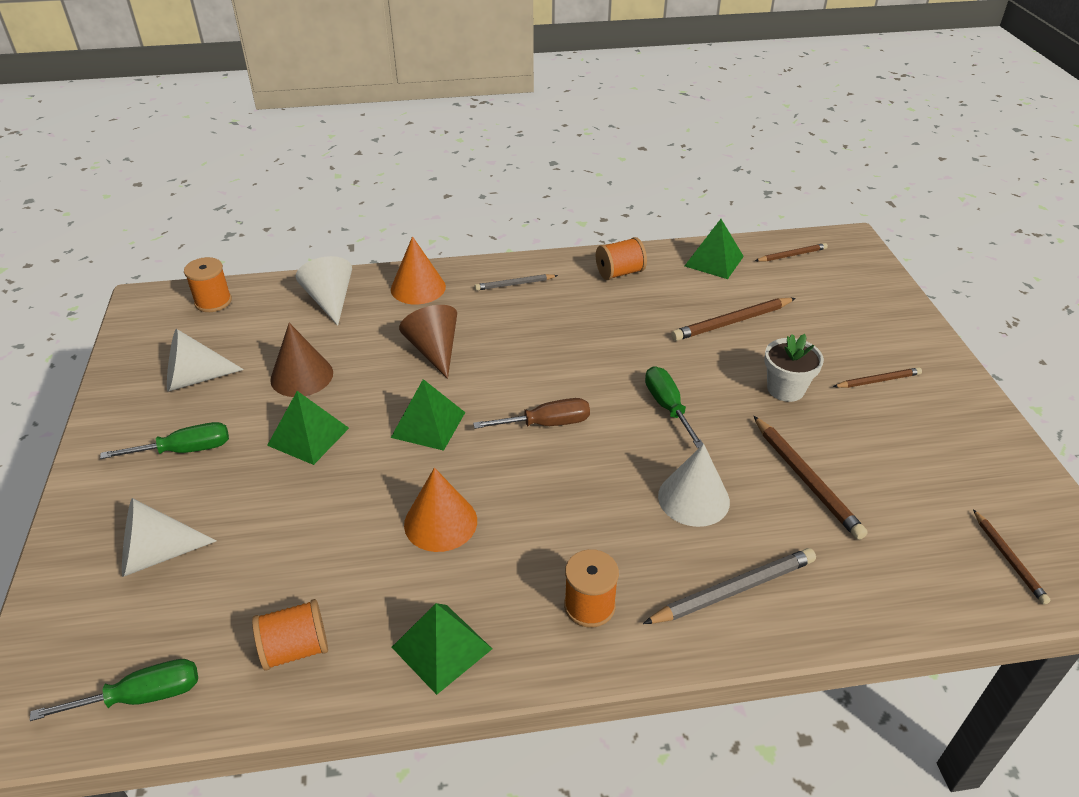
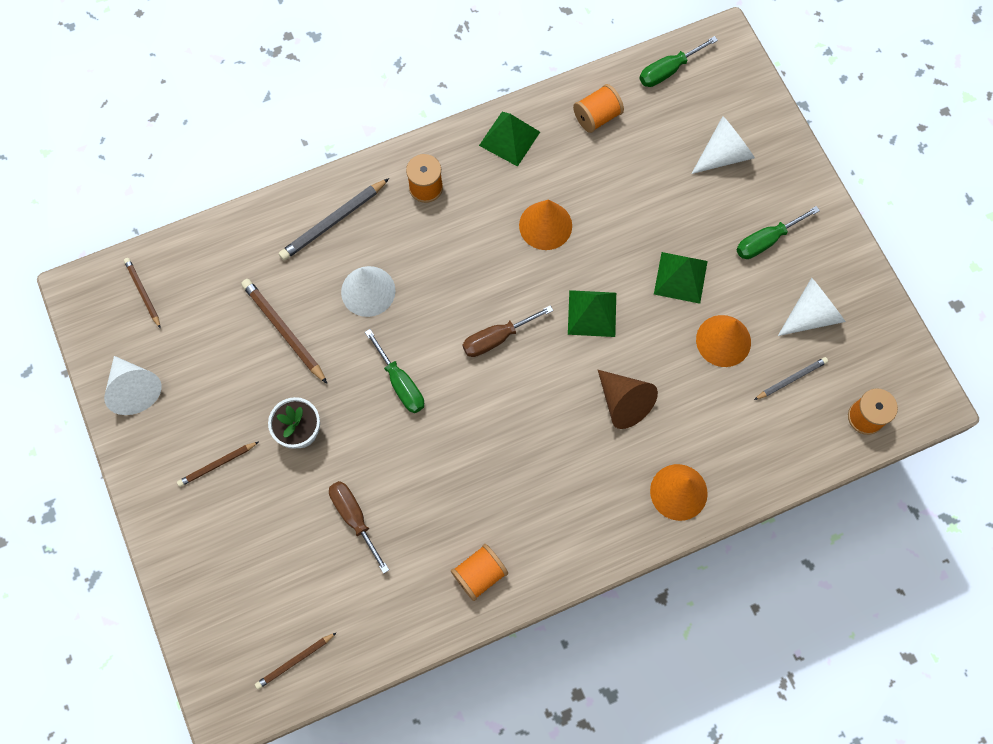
camera: 165 degrees right, 30 degrees up
(302, 376) = (723, 340): brown cone -> orange cone
(330, 301) = (754, 448): white cone -> white cone (134, 389)
(514, 284) = (584, 524): grey pencil -> grey pencil (791, 379)
(714, 261) = (381, 625): green pyramid -> none
(731, 322) = (354, 518): brown pencil -> brown screwdriver

